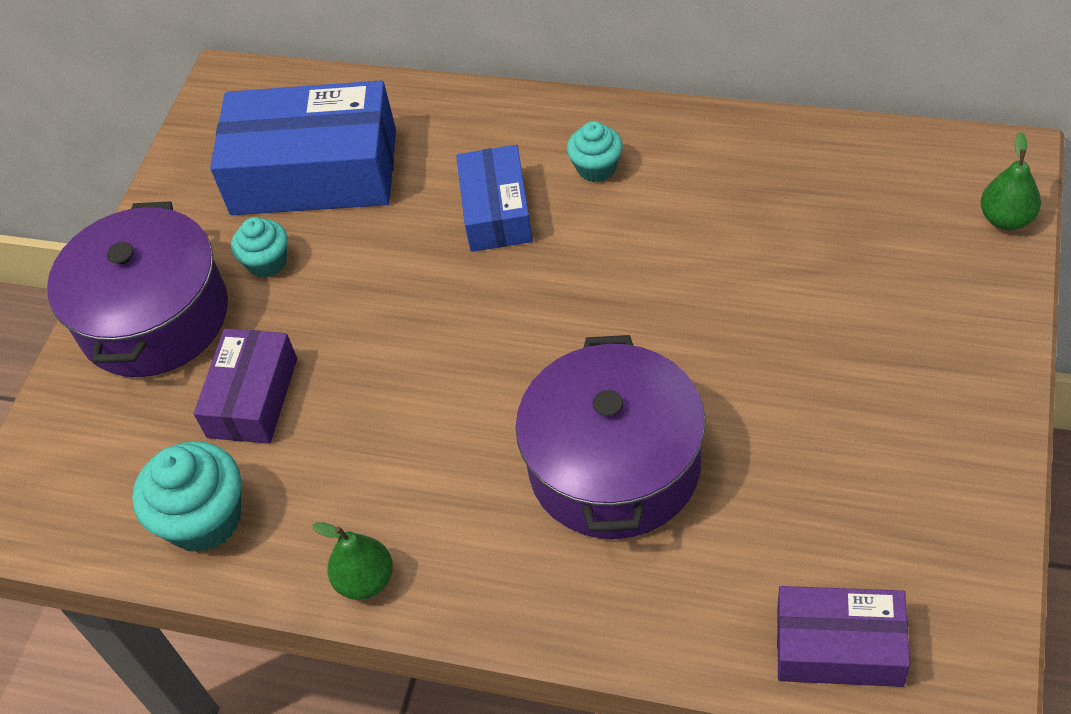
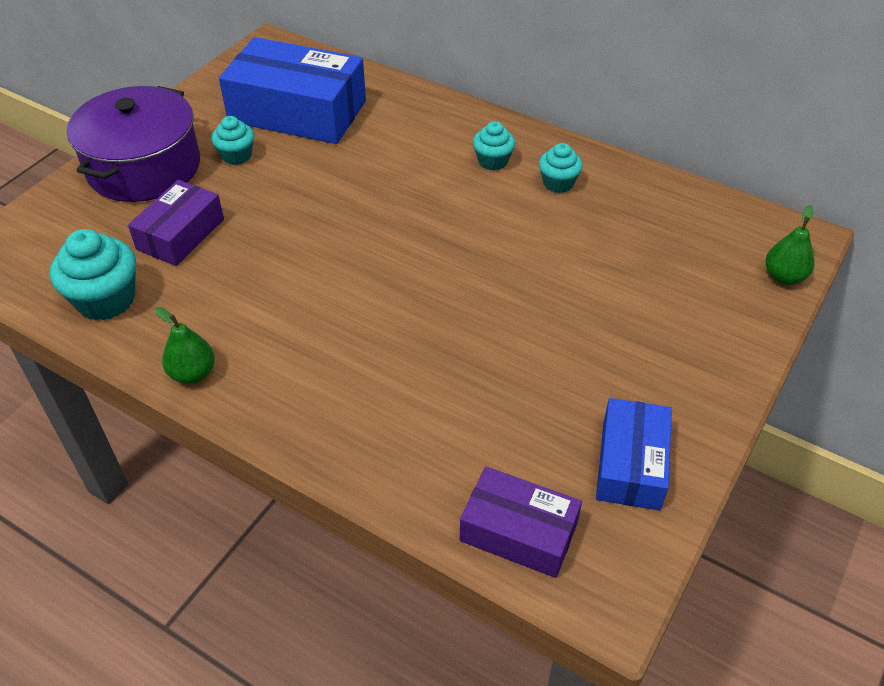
camera: 10 degrees right, 5 degrees down
(496, 211) = (409, 168): blue box -> blue box (630, 464)
(614, 466) = (410, 353): purple pot -> none
(690, 174) = (558, 183): none -> turquoise cupcake

